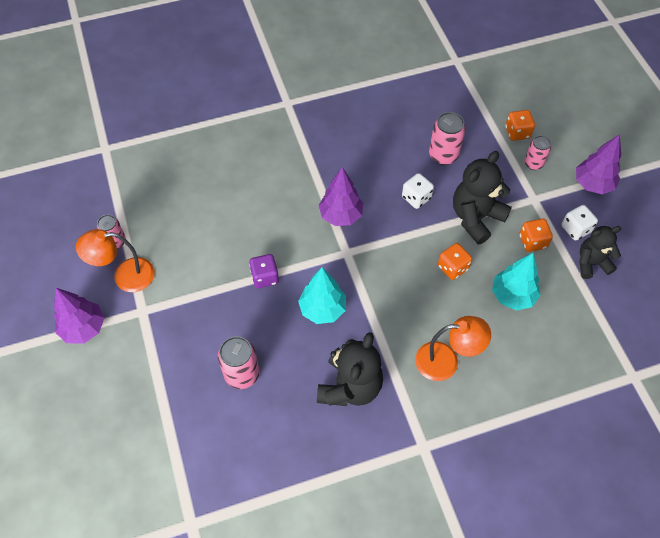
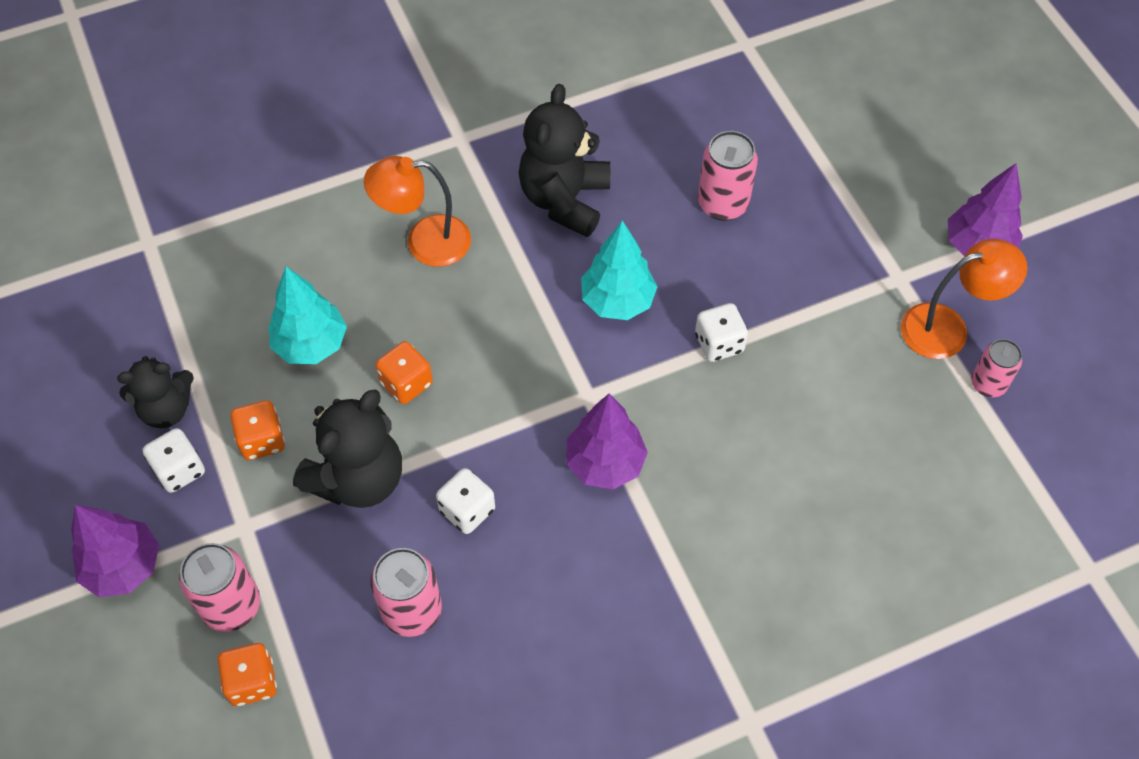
camera: 175 degrees right, 0 degrees up
(265, 277) = (719, 343): purple dice -> white dice
(533, 163) = (231, 606): pink can -> pink can, size x1.51

